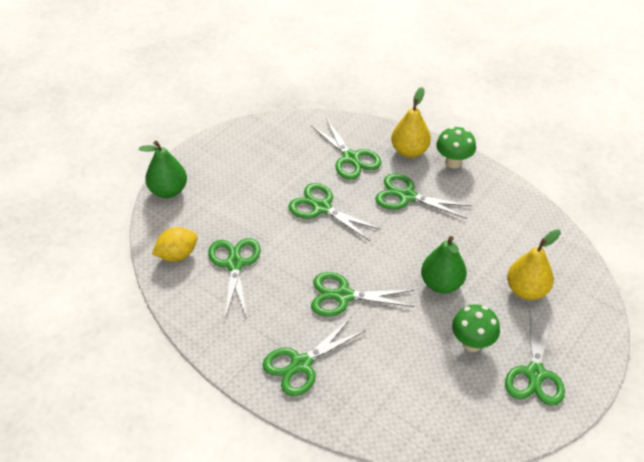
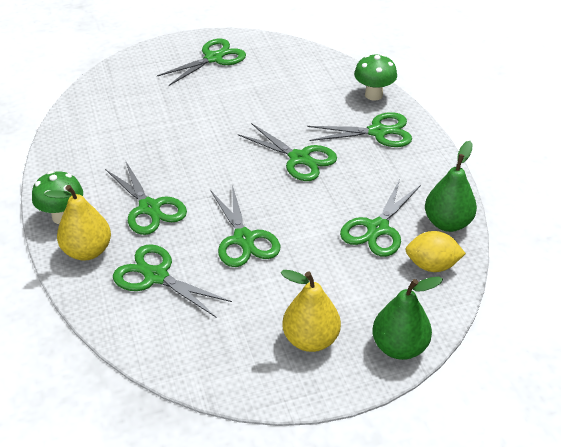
camera: 145 degrees left, 5 degrees down
(351, 158) = (156, 276): green scissors -> green scissors turned 60 degrees counterclockwise
(441, 284) = (209, 130): green pear -> green pear (447, 223)
(472, 343) = (234, 89): green mushroom -> green mushroom (373, 95)
(526, 290) = (151, 98): yellow pear -> yellow pear (310, 339)

